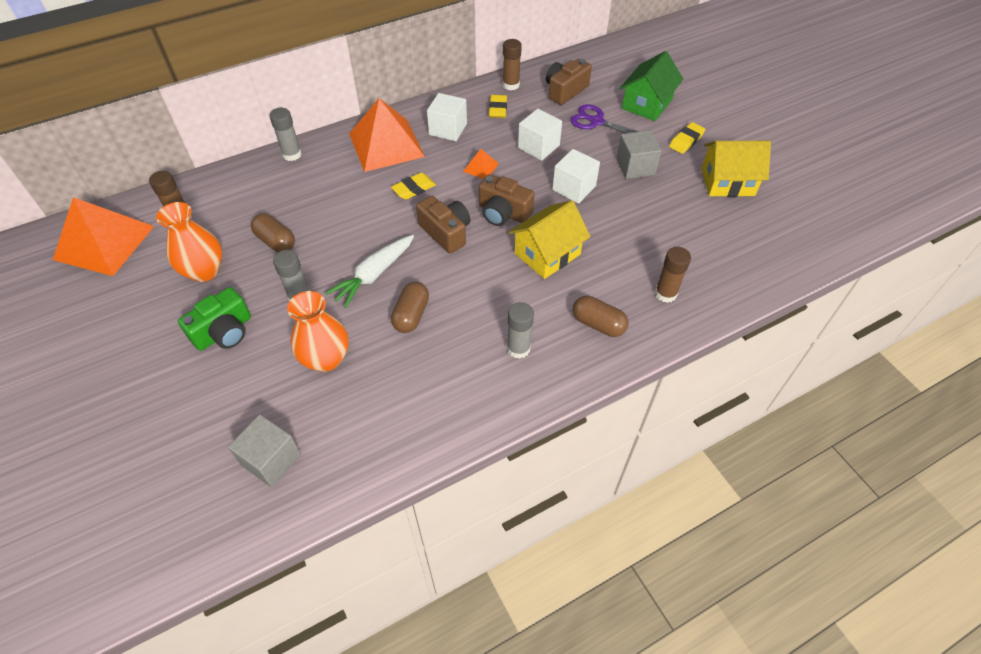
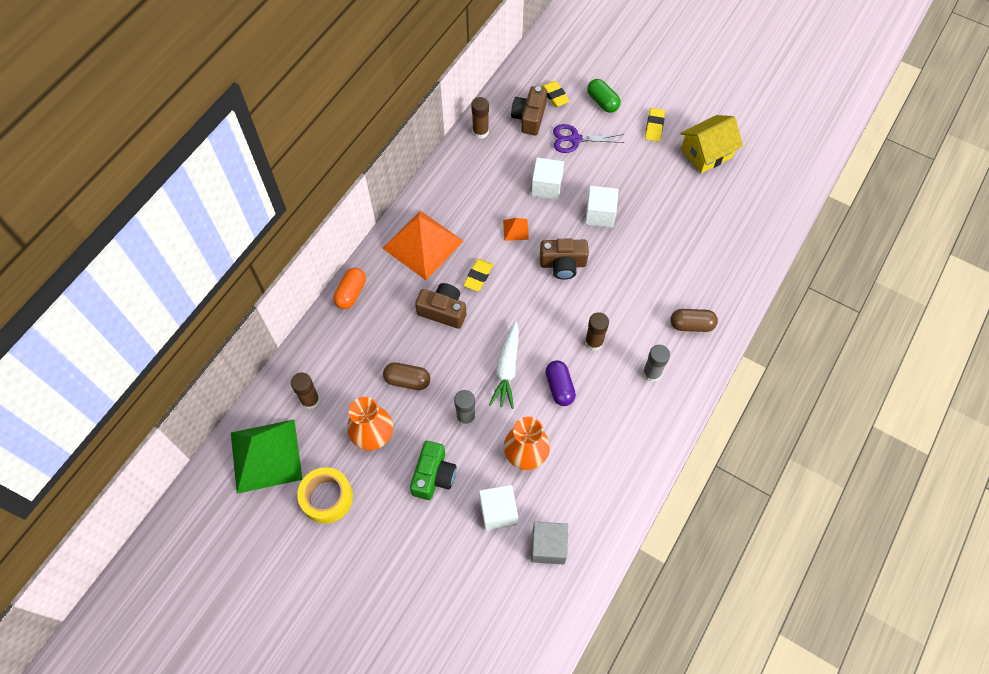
camera: 30 degrees left, 10 degrees up
(104, 242) = (266, 455): orange pyramid -> green pyramid
(117, 301) = (327, 498): none -> yellow tape
(292, 154) = (351, 293): grey glue stick -> orange capsule
(411, 315) = (559, 387): brown capsule -> purple capsule
(446, 232) = (533, 304): brown camera -> brown camera (443, 311)
(448, 129) = (462, 204): white cube -> white cube (498, 512)
(498, 109) = (488, 163): yellow eraser -> yellow eraser (555, 96)
(547, 254) = (619, 284): yellow house -> none
(635, 167) = (632, 171): grey cube -> none
(647, 104) = (602, 102): green house -> green capsule
(665, 293) = (720, 276): brown glue stick -> brown glue stick (594, 342)

